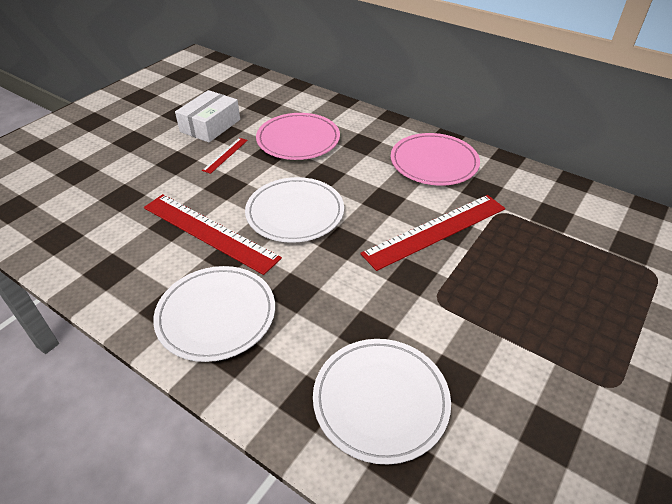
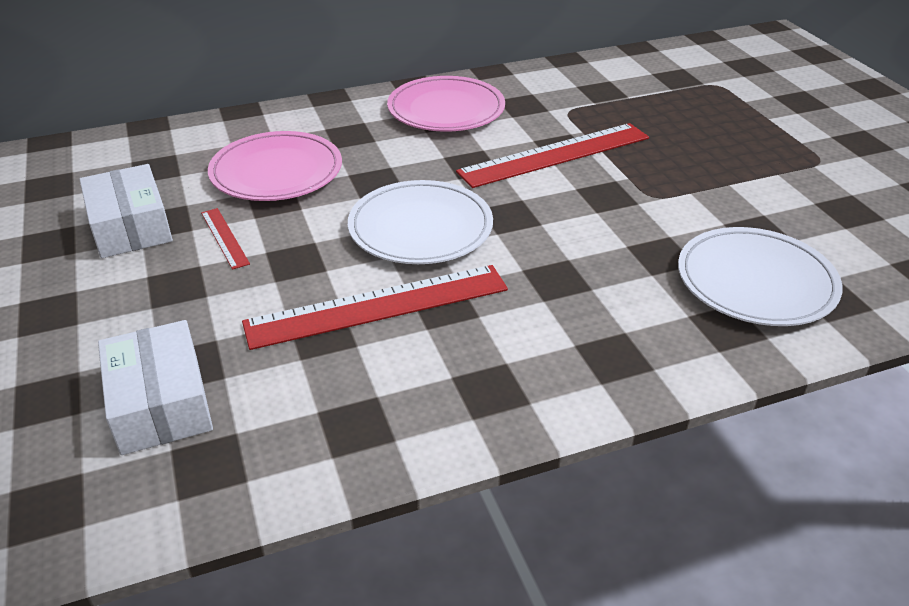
camera: 55 degrees left, 5 degrees down
(91, 202) = (160, 403): none -> white box
(216, 315) = (542, 350): white plate -> none
(436, 231) = (555, 155): red ruler -> red ruler turned 60 degrees clockwise

